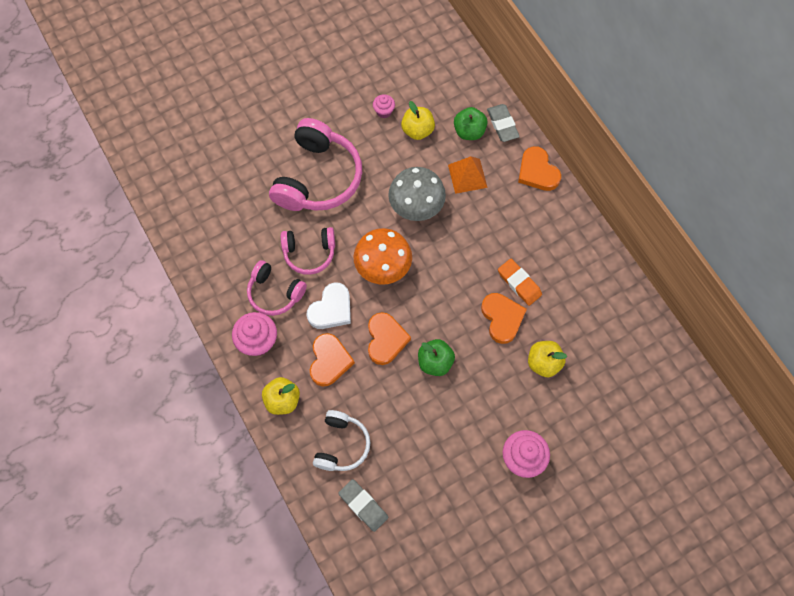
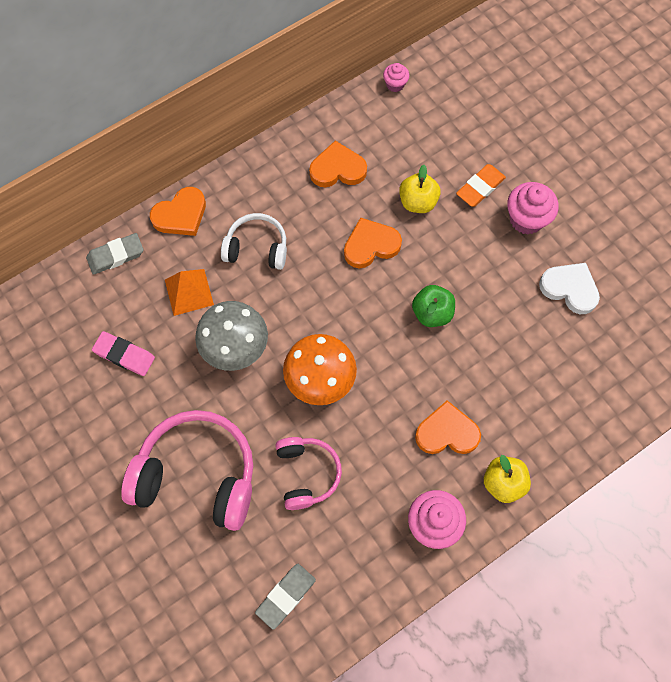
camera: 95 degrees left, 0 degrees up
(275, 293) = (366, 511): pink headphones -> none
(331, 309) = (380, 437): white heart -> white heart (569, 289)
(341, 445) = (545, 407): white headphones -> white headphones (257, 248)
(363, 505) = (608, 376): grey eraser -> grey eraser (286, 596)
(384, 111) = (95, 400): pink cupcake -> pink cupcake (395, 84)
(386, 339) = (411, 369): orange heart -> orange heart (337, 169)
(417, 130) = (124, 355): yellow apple -> pink eraser
(469, 131) = (125, 293): green apple -> none
(519, 283) = (326, 229): orange eraser -> orange eraser (480, 187)

